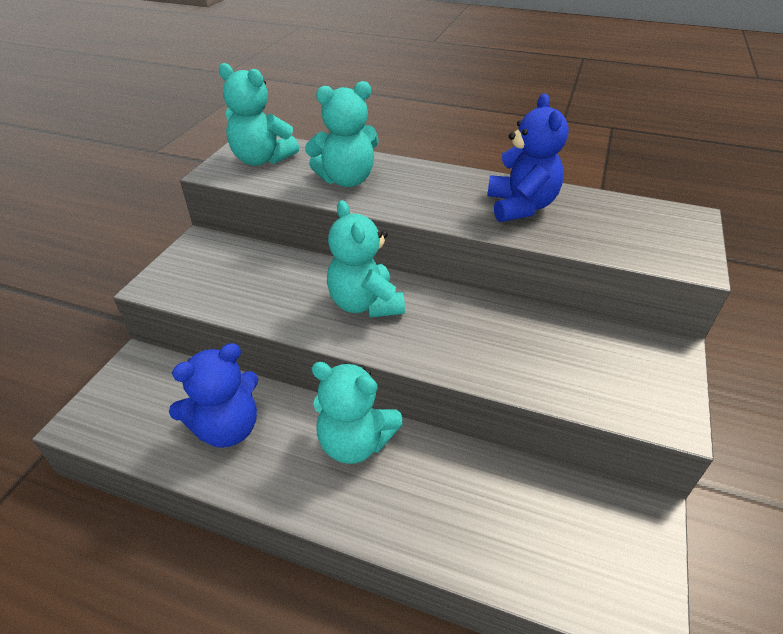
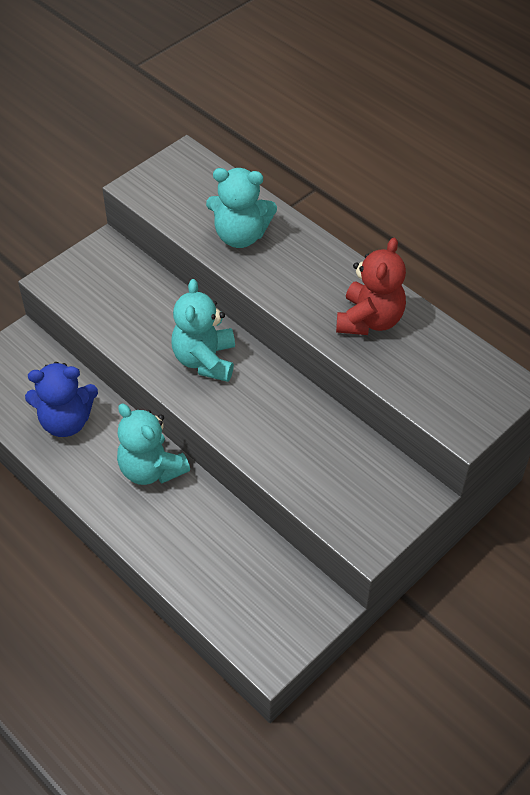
camera: 25 degrees right, 10 degrees up
(261, 159) = (181, 184): turquoise teddy bear -> none
(520, 206) = (369, 320): blue teddy bear -> red teddy bear

